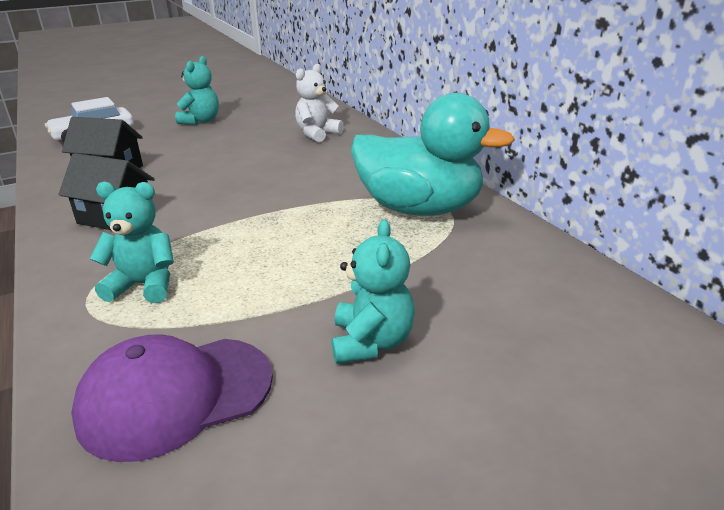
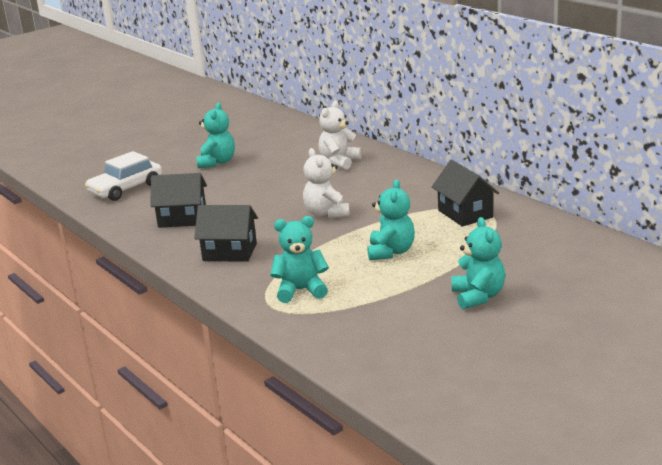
camera: 10 degrees left, 5 degrees down
(175, 395) = (378, 338): purple cap -> none
(261, 186) = (326, 213): none -> white teddy bear
(297, 247) = (391, 252): none -> turquoise teddy bear
(419, 209) = (465, 214): turquoise duck -> black house

